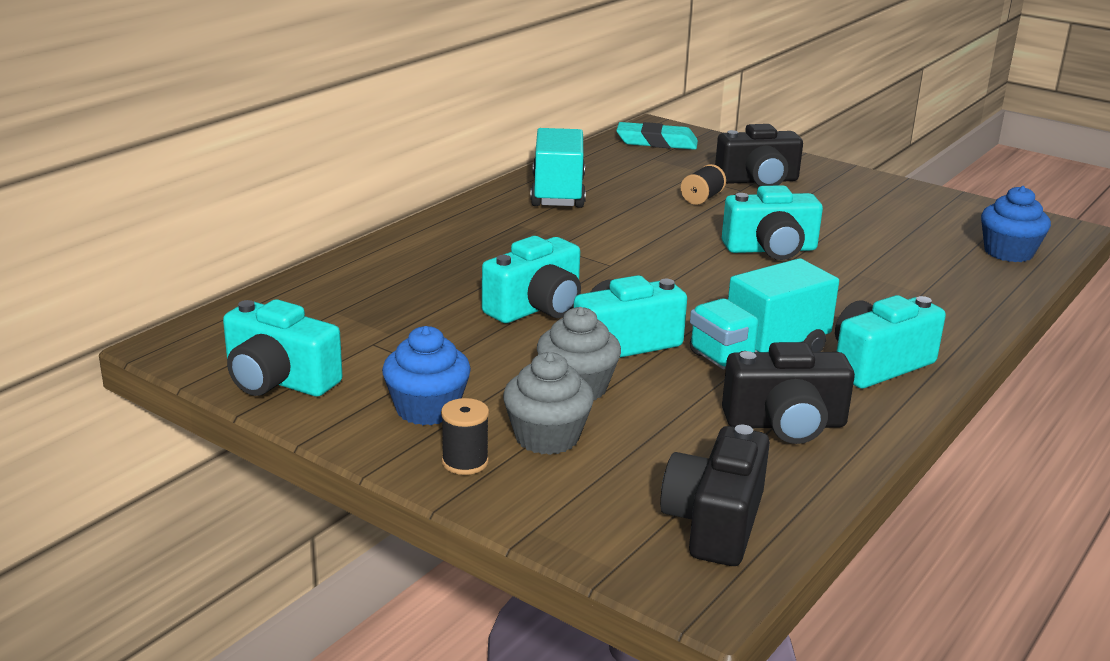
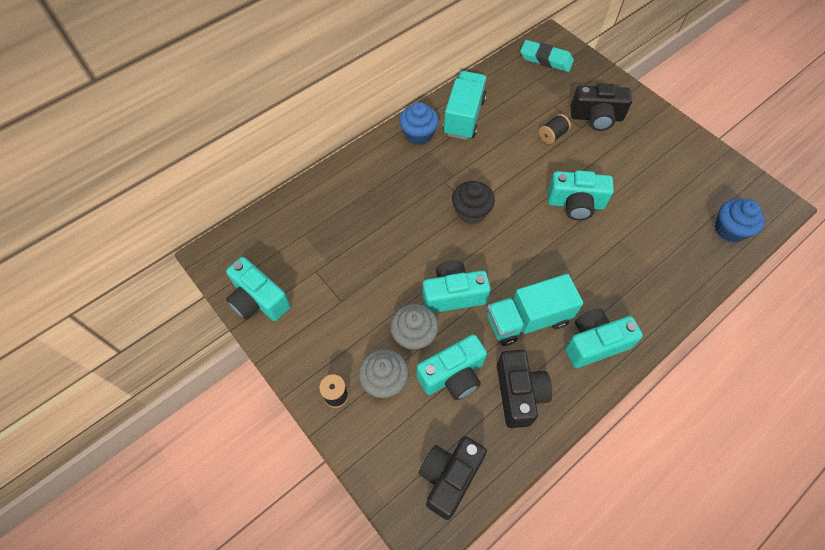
camera: 15 degrees right, 35 degrees up
(427, 409) = (328, 342): blue cupcake -> blue cupcake (418, 134)
(536, 308) = (414, 248): turquoise camera -> turquoise camera (453, 375)
(612, 269) = (471, 212): none -> black cupcake
(785, 424) = (518, 393): black camera -> black camera turned 105 degrees counterclockwise

